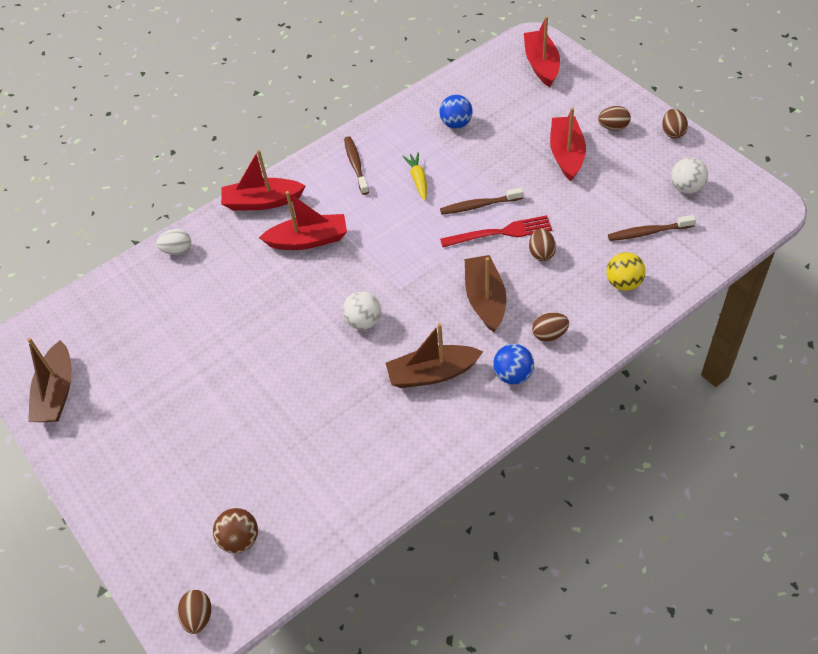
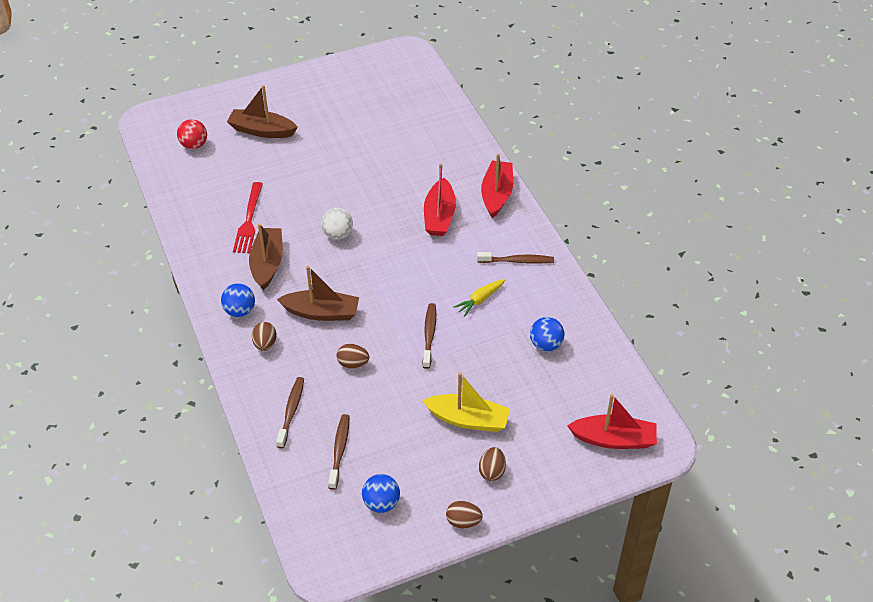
camera: 100 degrees right, 5 degrees down
(57, 392) = (357, 72): brown boat -> brown boat (262, 130)
(177, 250) = (464, 140): white egg -> none
(198, 617) = (154, 122): brown egg -> none
(240, 539) = (194, 145): brown ball -> red ball
(418, 180) = (480, 300): yellow carrot -> yellow carrot turned 135 degrees clockwise
(501, 232) = (390, 342): red fork -> red fork (249, 221)
(566, 154) = (468, 419): red boat -> yellow boat
(623, 283) = (291, 411): yellow ball -> brown toothbrush
(686, 188) = (381, 503): white ball -> blue ball

